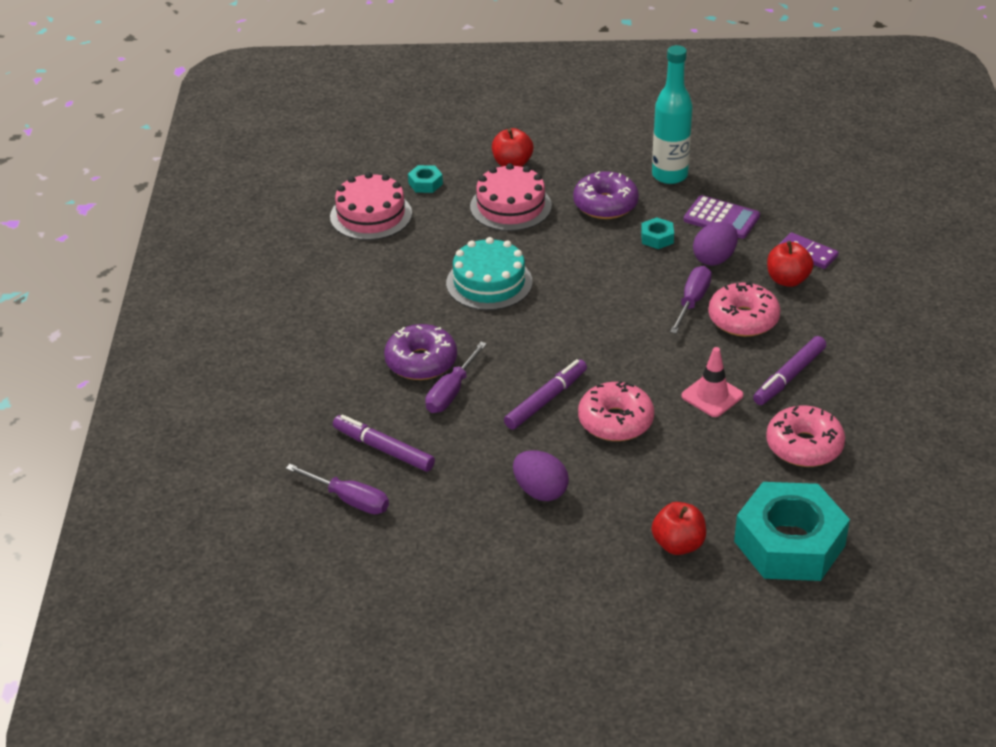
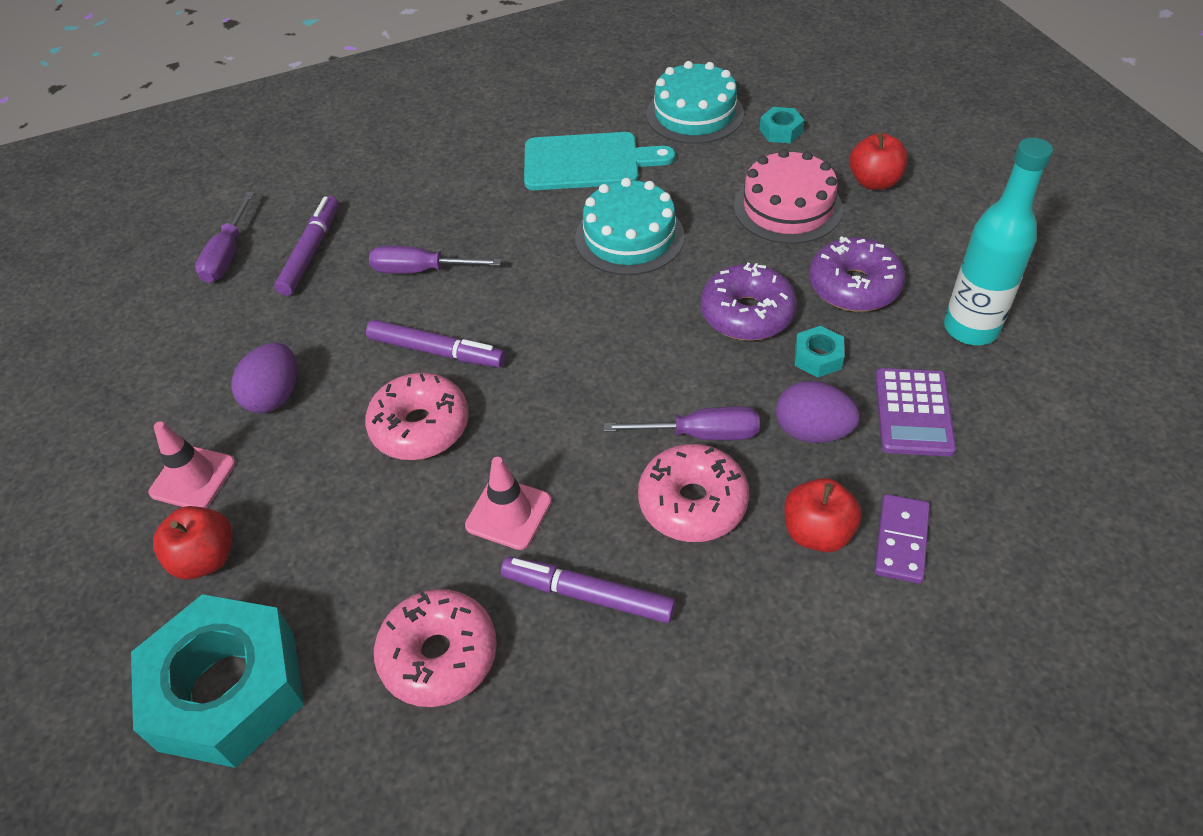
camera: 70 degrees right, 10 degrees up
(371, 215) = (694, 114): pink cake -> turquoise cake
(386, 281) = (587, 162): none -> turquoise cutting board
(421, 362) = (462, 231): purple donut -> purple donut (747, 314)
(599, 544) = (193, 478): none -> pink traffic cone

